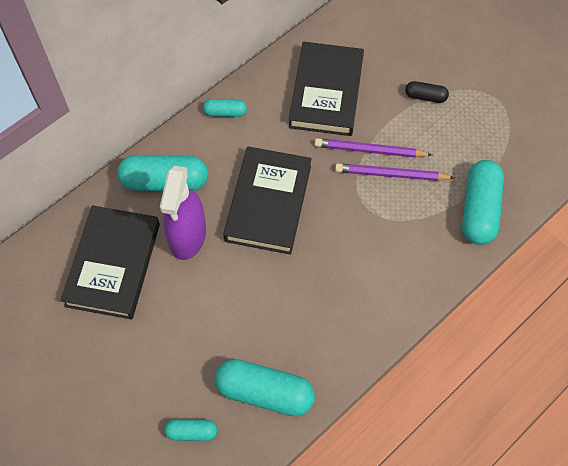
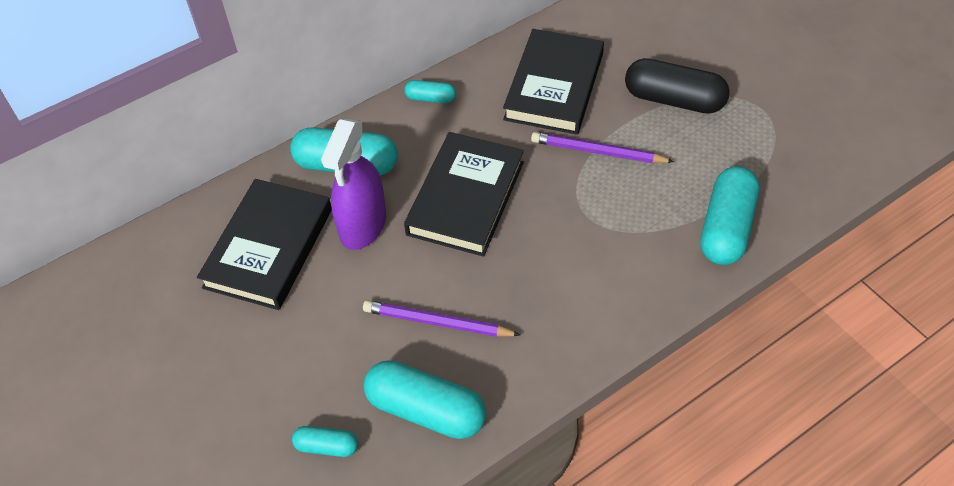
camera: 10 degrees right, 10 degrees down
(391, 174) = (620, 180): purple pencil -> purple pencil (437, 322)
(425, 97) = (674, 100): black capsule -> black capsule, size x1.96

